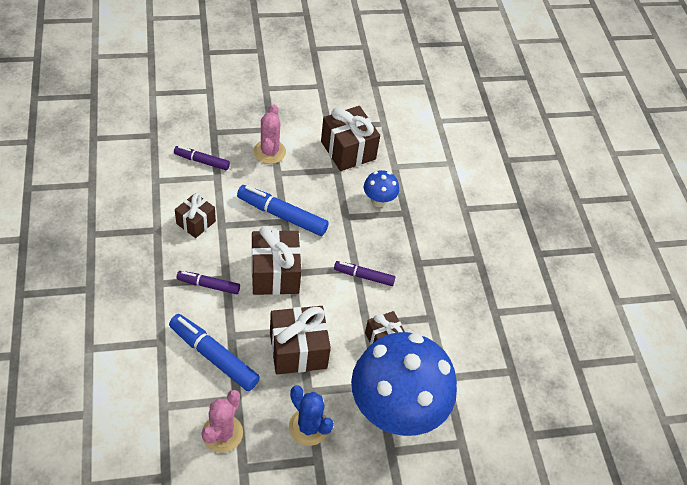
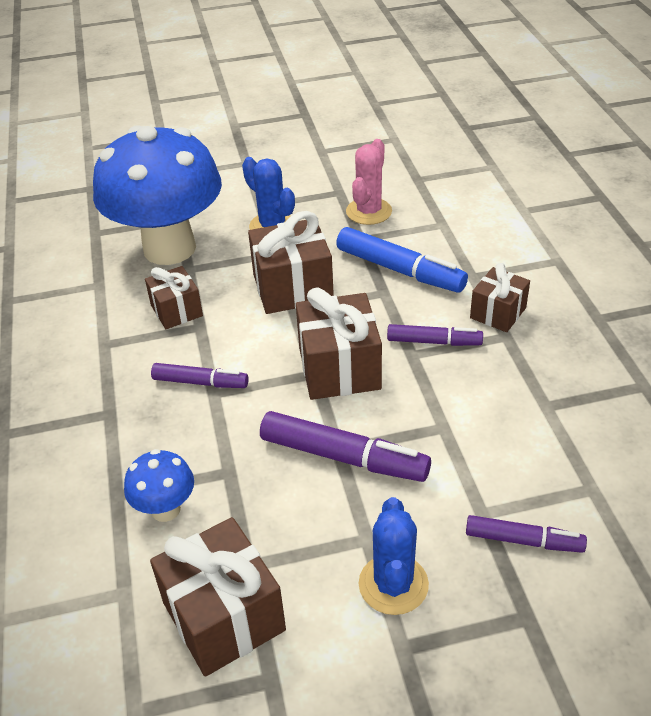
camera: 175 degrees left, 10 degrees down
(196, 222) = (488, 425): brown gift -> brown gift (498, 313)
(269, 152) = (393, 584): pink cactus -> blue cactus
(282, 215) = (344, 457): blue marker -> purple marker

